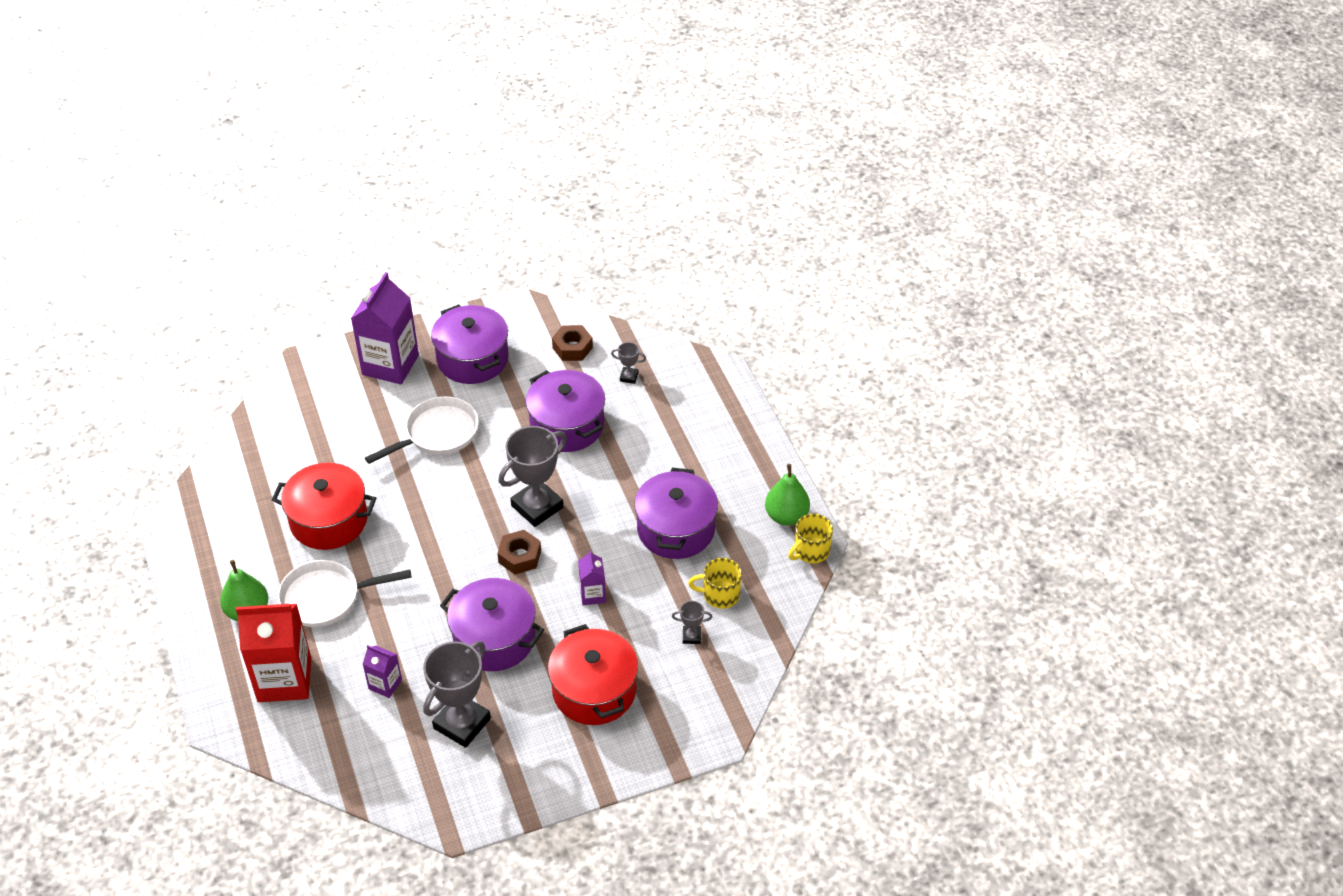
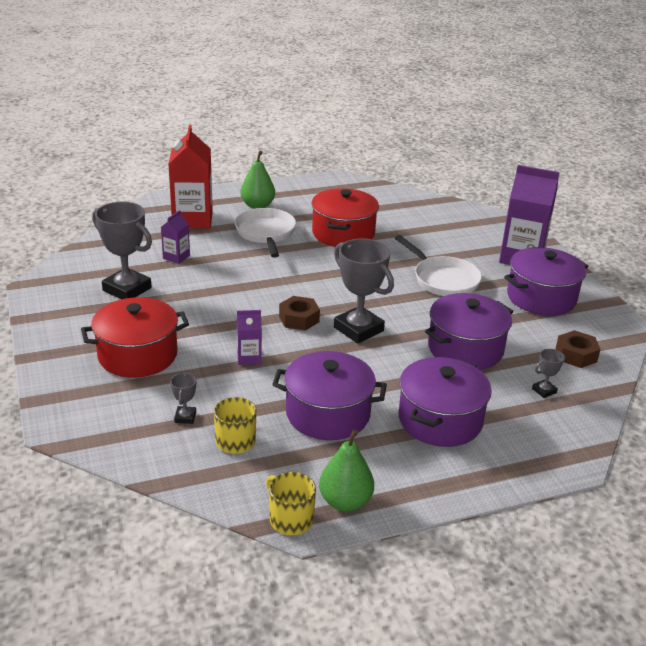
camera: 90 degrees right, 15 degrees down
(494, 638) = (209, 305): purple pot -> purple pot (440, 420)
(629, 377) = (544, 391): grey trophy -> grey trophy turned 45 degrees clockwise

